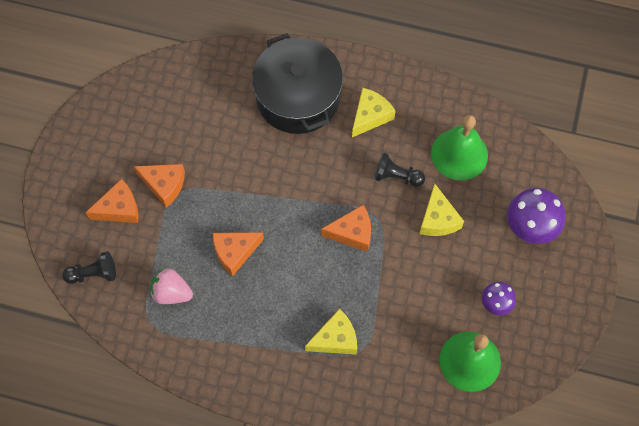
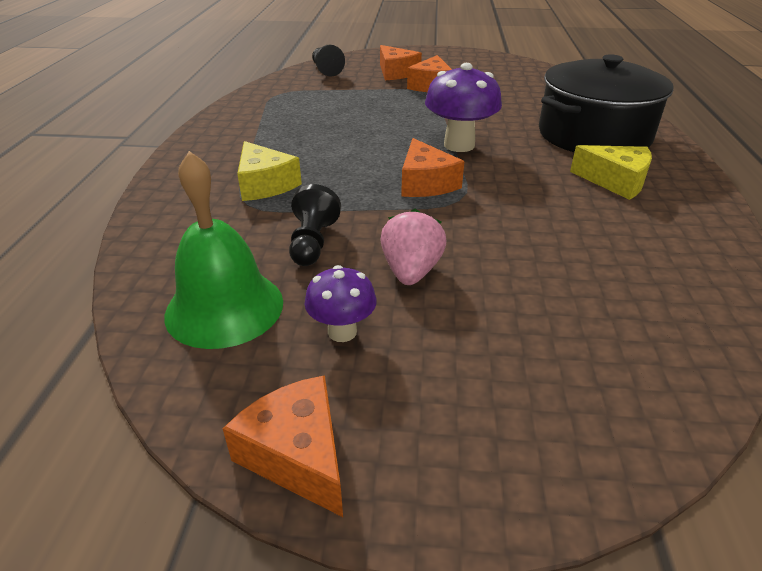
camera: 80 degrees right, 30 degrees down
(172, 293) = (313, 98): pink strawberry -> pink strawberry (411, 271)
(235, 252) = (369, 120): orange cheese -> orange cheese (297, 455)
(396, 176) = (535, 209): black pawn -> black pawn (312, 243)
(438, 219) = (485, 252): yellow cheese -> none
(459, 154) = (623, 264): green bell -> none
(529, 228) = (528, 370): purple mushroom -> purple mushroom (459, 145)

